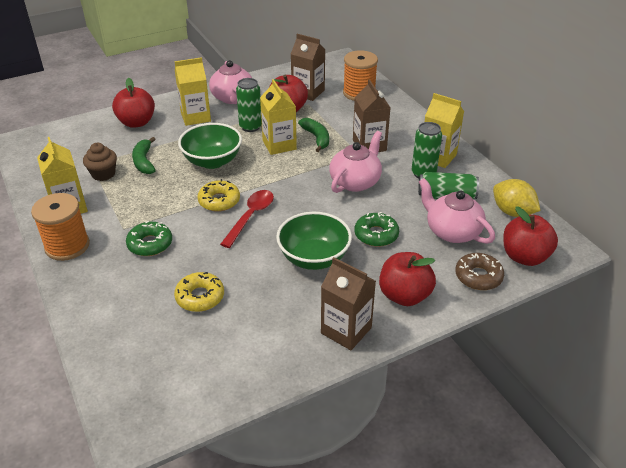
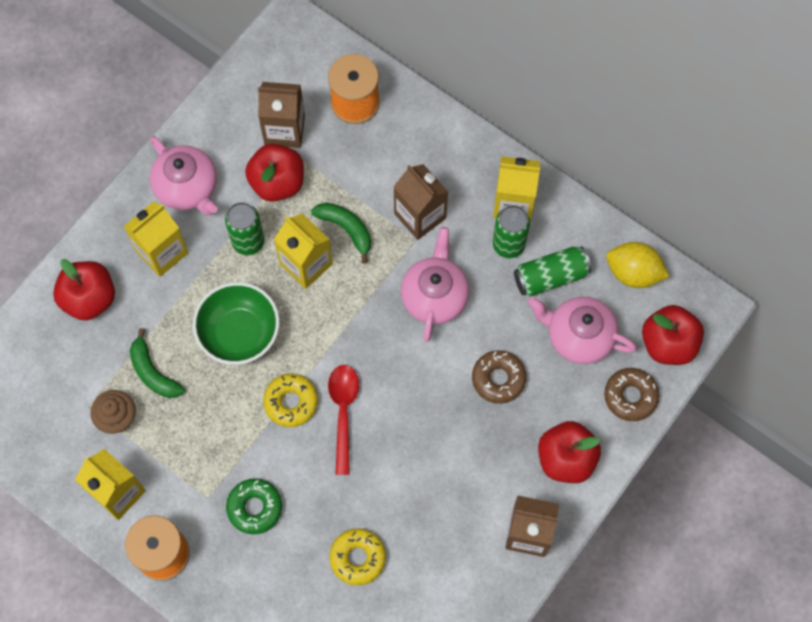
camera: 25 degrees left, 30 degrees up
(314, 258) = (447, 446): green bowl -> none
(376, 235) = (498, 379): green donut -> brown donut

